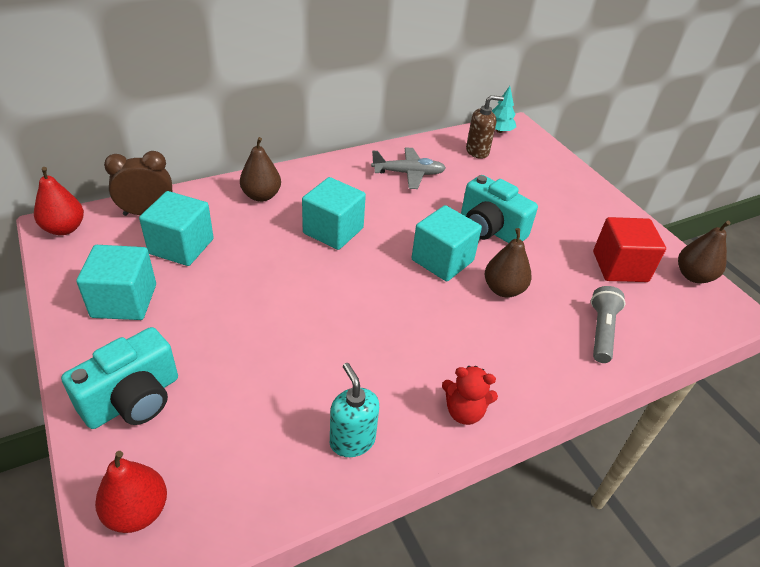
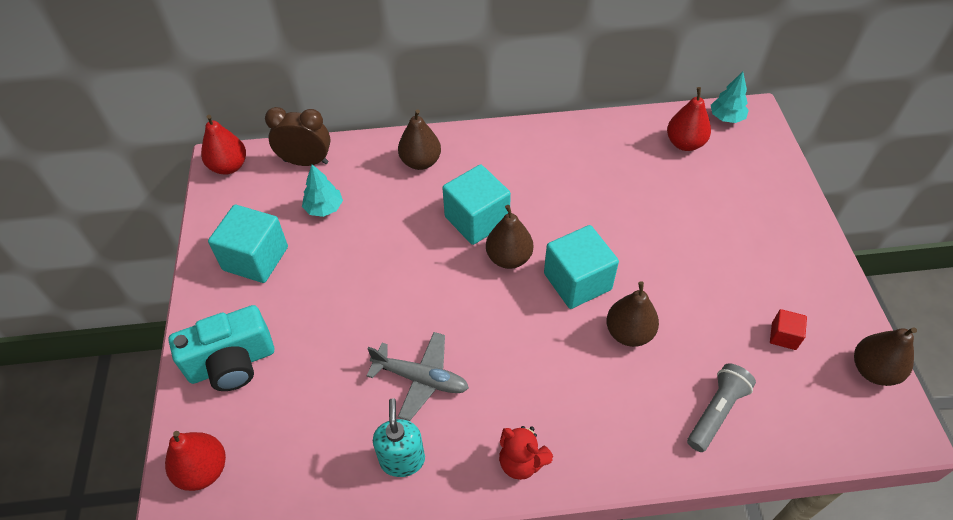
camera: 25 degrees right, 10 degrees up
(181, 246) = (324, 208): turquoise cube -> turquoise tree
(375, 254) = (509, 258): none -> brown pear
(408, 173) = (589, 161): grey plane -> grey plane (421, 379)
(477, 151) = (685, 143): brown soap dispenser -> red pear
(490, 229) = (650, 253): turquoise camera -> none
(620, 266) = (783, 336): red cube -> red cube, size x0.49

